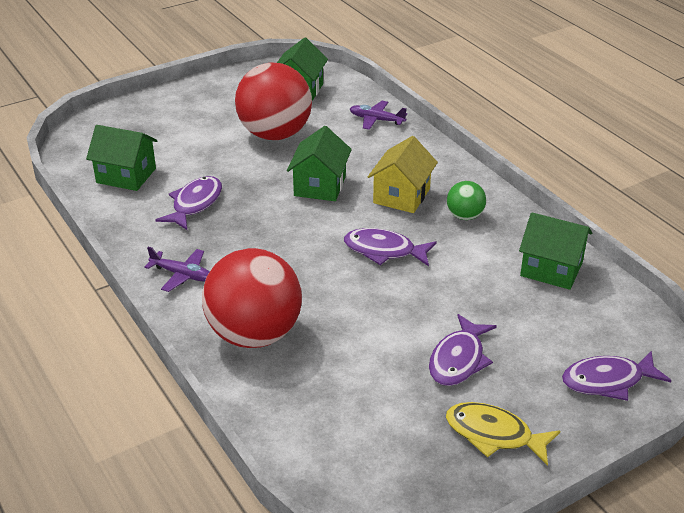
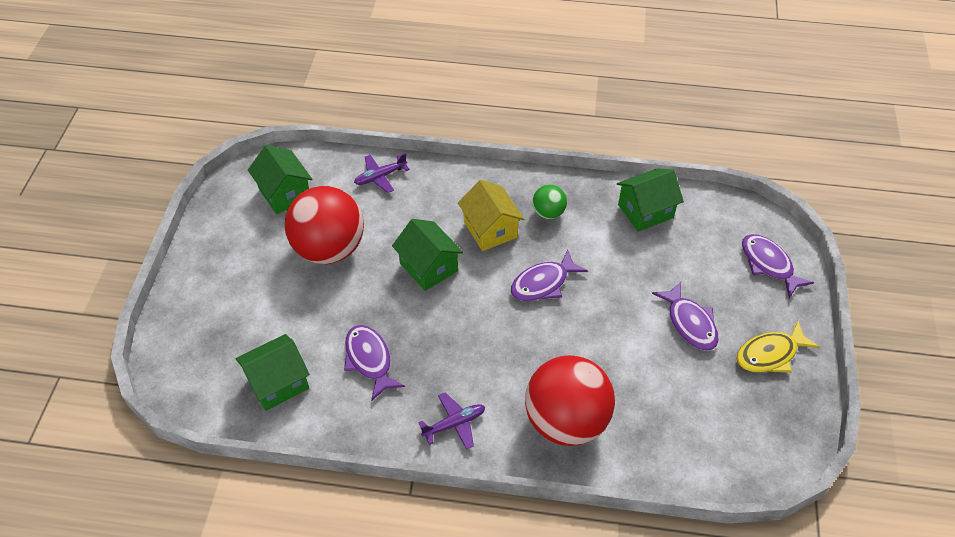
camera: 50 degrees left, 15 degrees up
(608, 381) = (768, 264): purple fish -> purple fish turned 120 degrees clockwise

